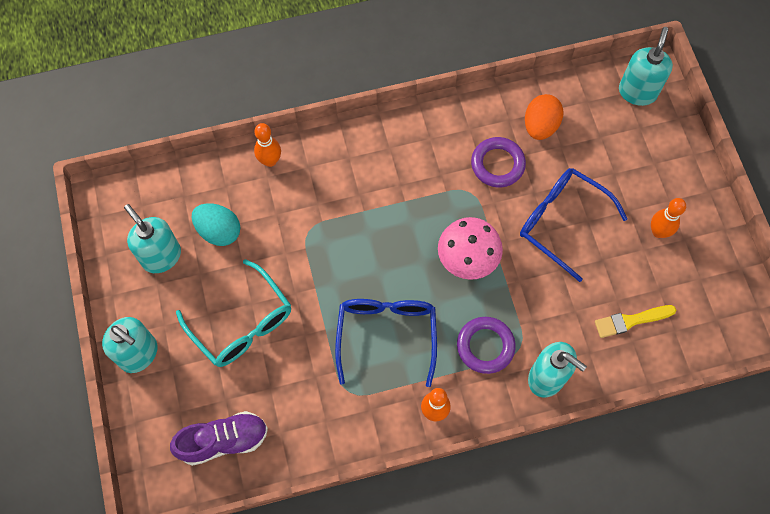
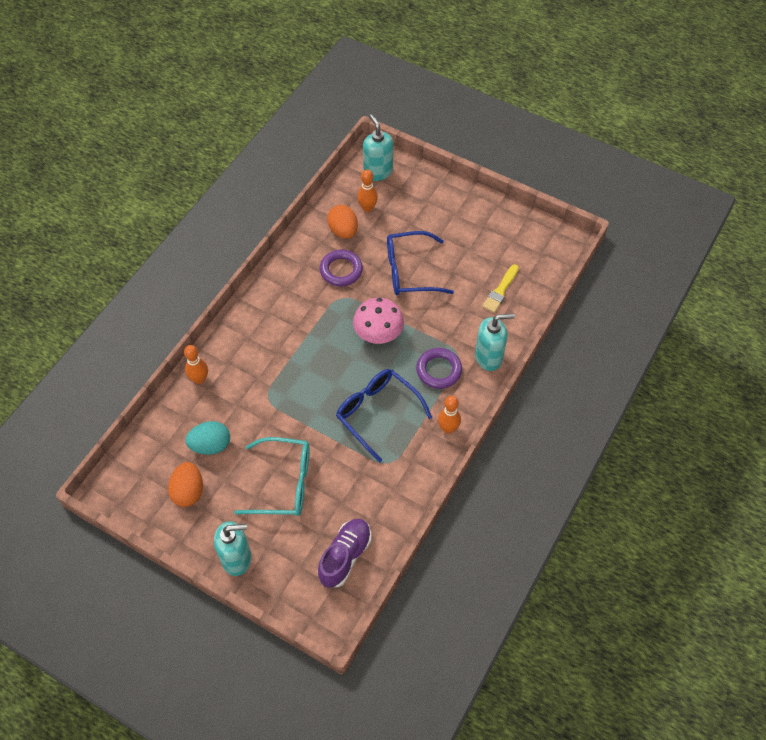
camera: 45 degrees left, 10 degrees down
(161, 256) = (188, 491): turquoise soap dispenser -> orange egg
(658, 232) = (466, 234): orange bowling pin -> orange bowling pin (367, 208)

